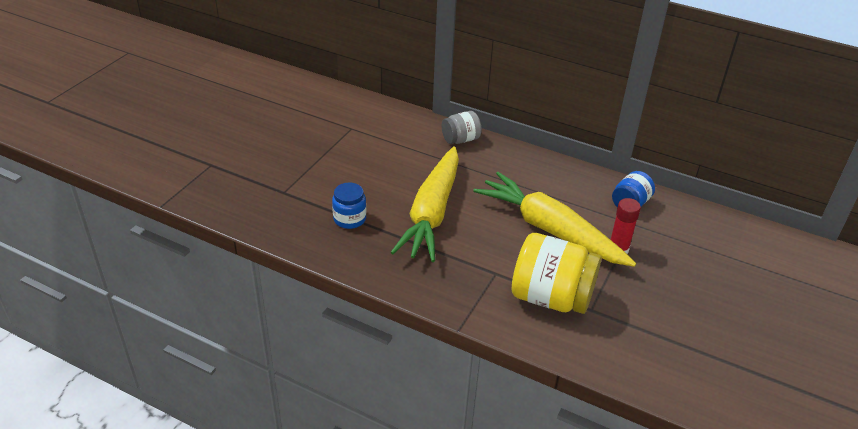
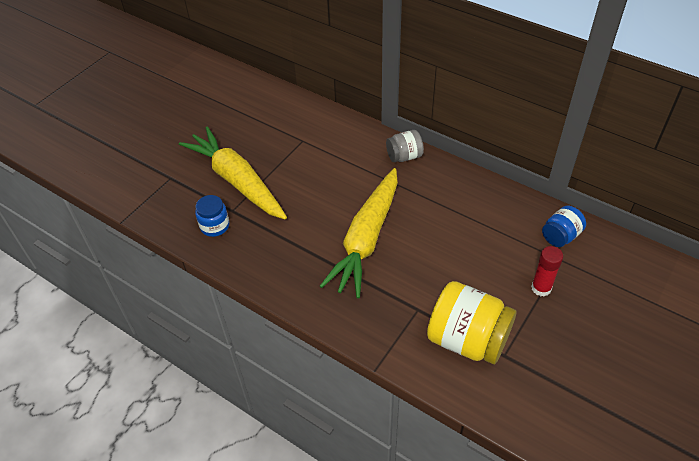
camera: 10 degrees right, 10 degrees up
(349, 219) = (289, 242): blue jar -> blue jar (215, 226)
(550, 230) = (477, 263): yellow carrot -> yellow carrot (237, 181)

